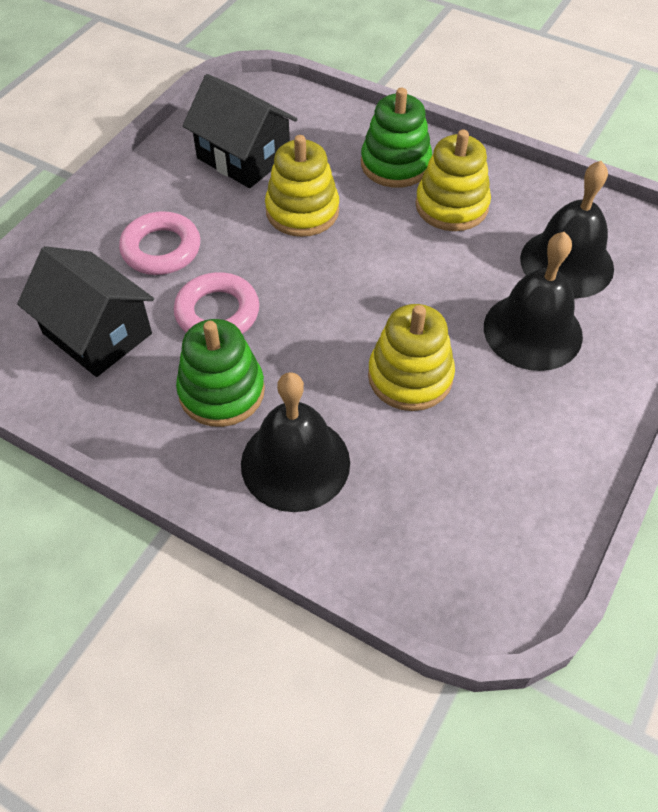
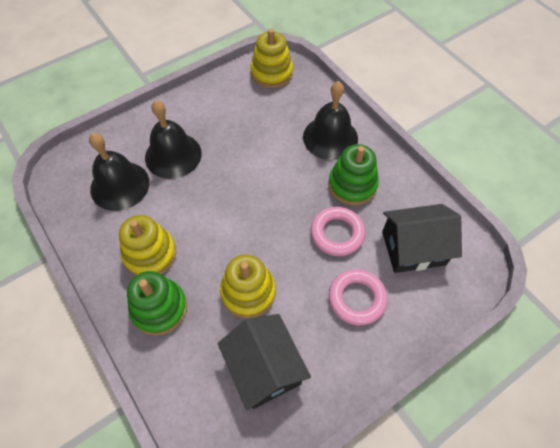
camera: 155 degrees left, 5 degrees up
(97, 333) = (413, 248): black house -> black house turned 75 degrees counterclockwise
(410, 376) = (252, 156): yellow stacking toy -> yellow stacking toy (271, 73)

